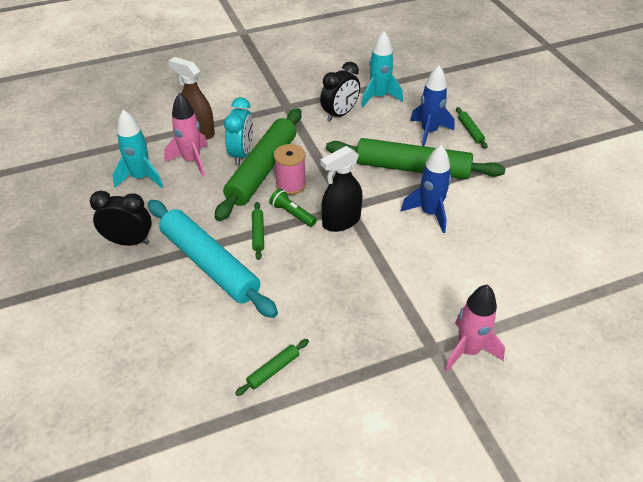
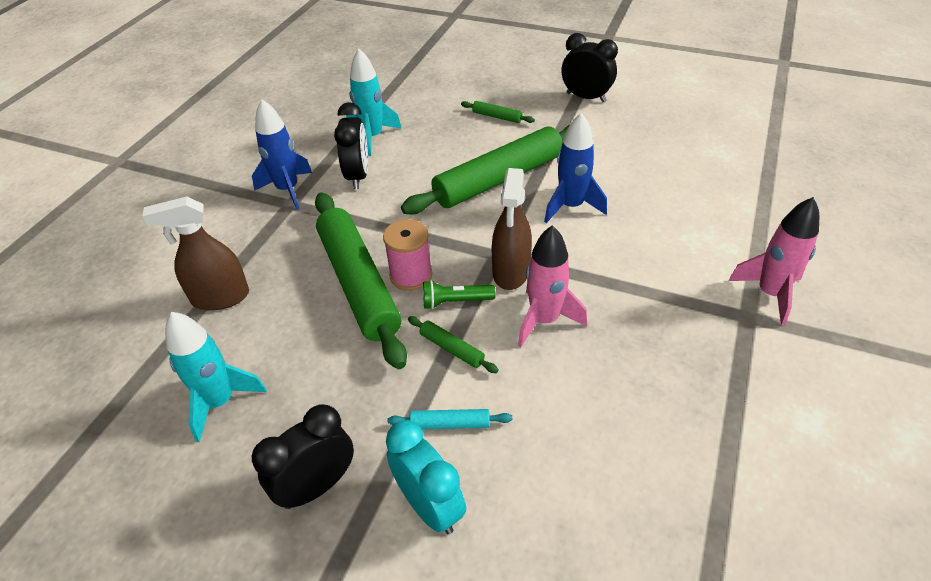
camera: 45 degrees left, 0 degrees up
(191, 161) = (260, 334): pink rocket -> pink rocket (544, 320)
(209, 264) = (450, 424): turquoise rolling pin -> turquoise rolling pin, size x0.40
(241, 154) = (310, 284): turquoise clock -> turquoise clock (429, 506)
(273, 370) = (671, 465): green rolling pin -> none
(341, 221) = (511, 272): black spray bottle -> brown spray bottle
(429, 132) = (465, 139): blue rocket -> blue rocket (287, 190)
(551, 156) = (586, 97): none -> black clock

